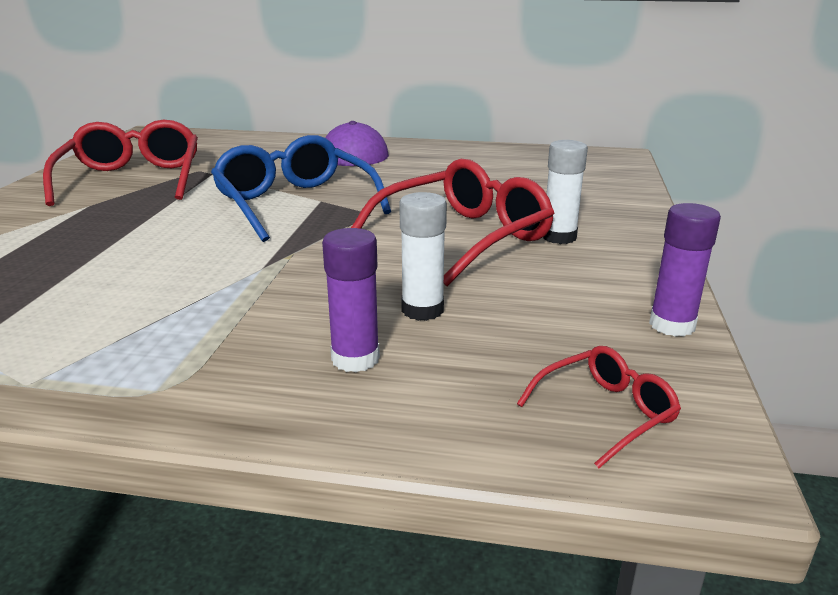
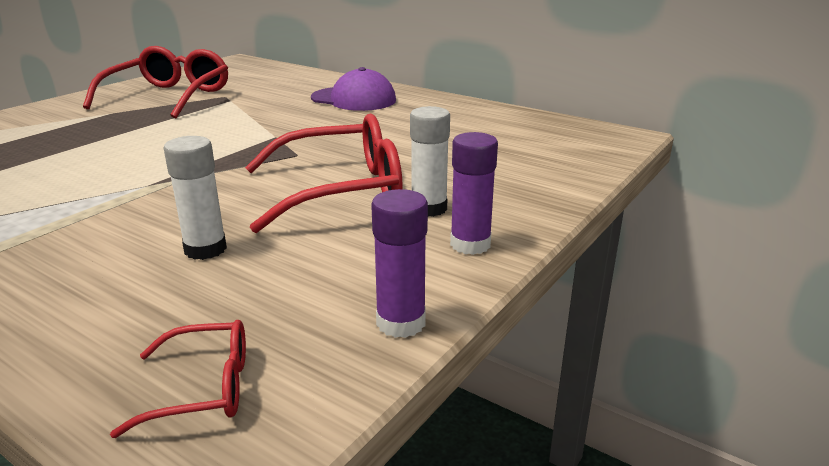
camera: 25 degrees right, 0 degrees up
(295, 203) = (252, 135): blue glasses -> none
(355, 358) = (93, 277): purple glue stick -> purple glue stick (470, 244)

